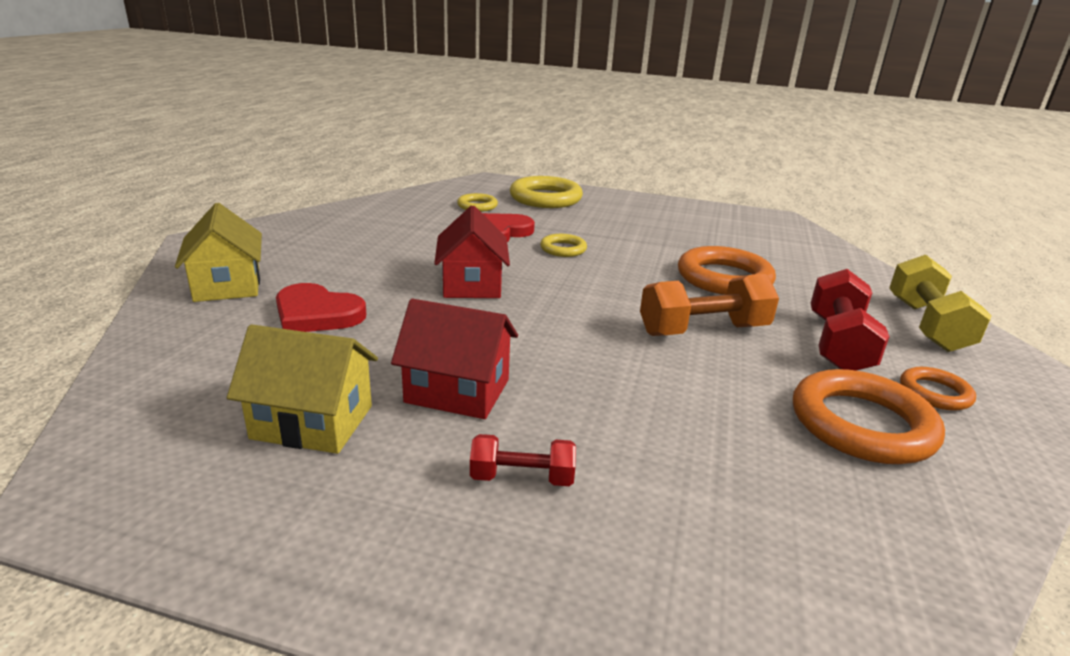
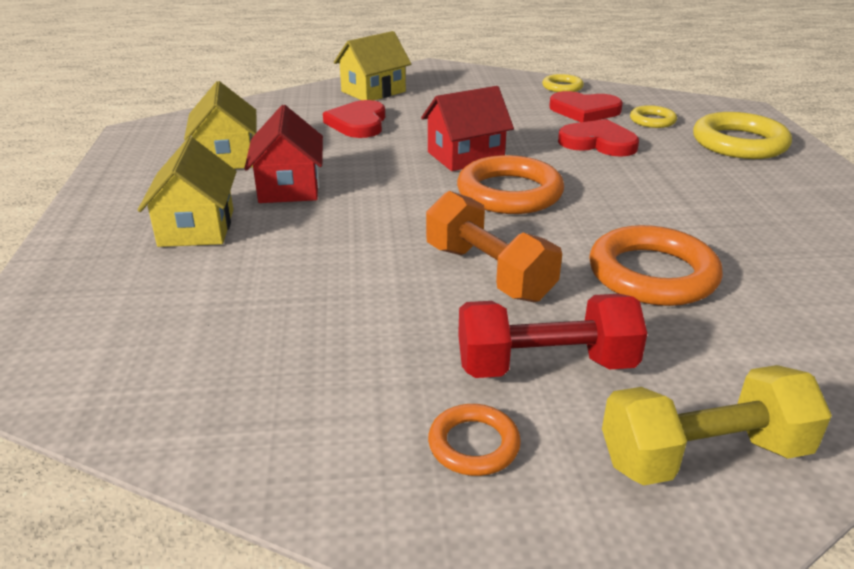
camera: 70 degrees right, 5 degrees up
(428, 218) = (584, 111): none -> red heart
(522, 478) = (197, 227): red dumbbell -> yellow house
(563, 249) = (601, 176): yellow ring -> yellow ring (562, 87)
(861, 424) = (357, 380): orange ring -> orange ring (509, 193)

